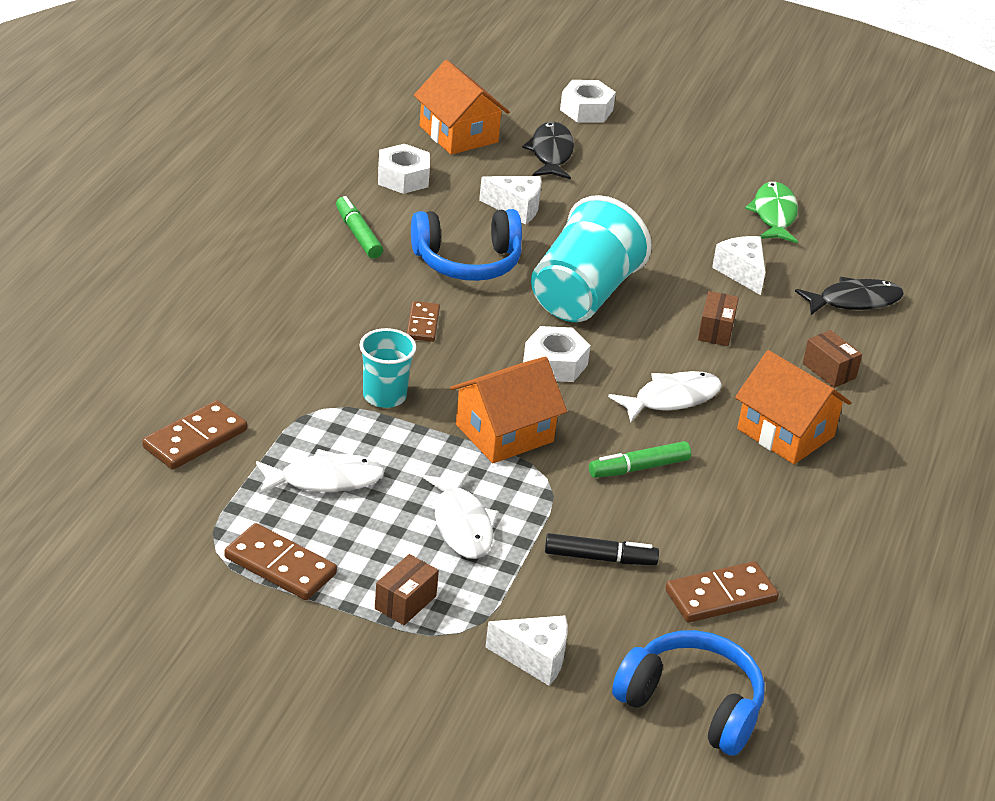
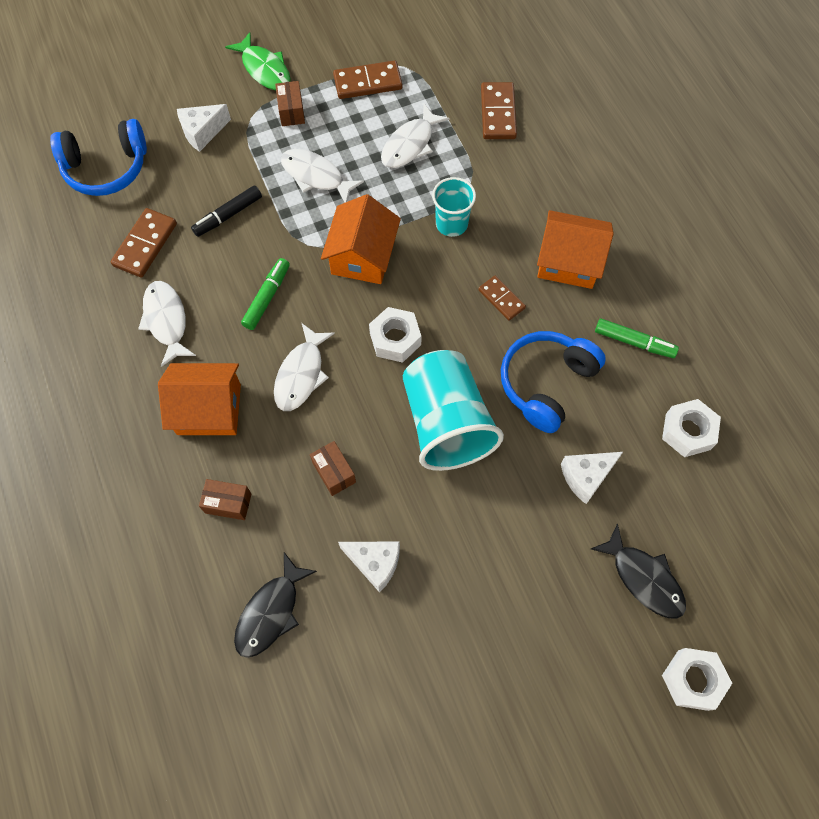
camera: 140 degrees right, 30 degrees up
(458, 134) = (725, 529): orange house -> orange house (569, 261)
(762, 518) = (166, 321): none -> white fish
(774, 215) = (418, 676): green fish -> green fish (264, 69)

